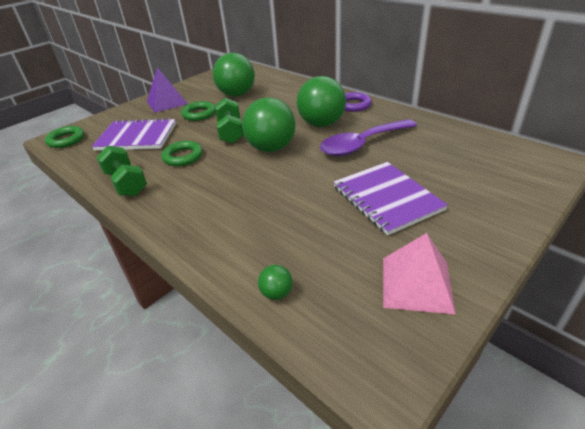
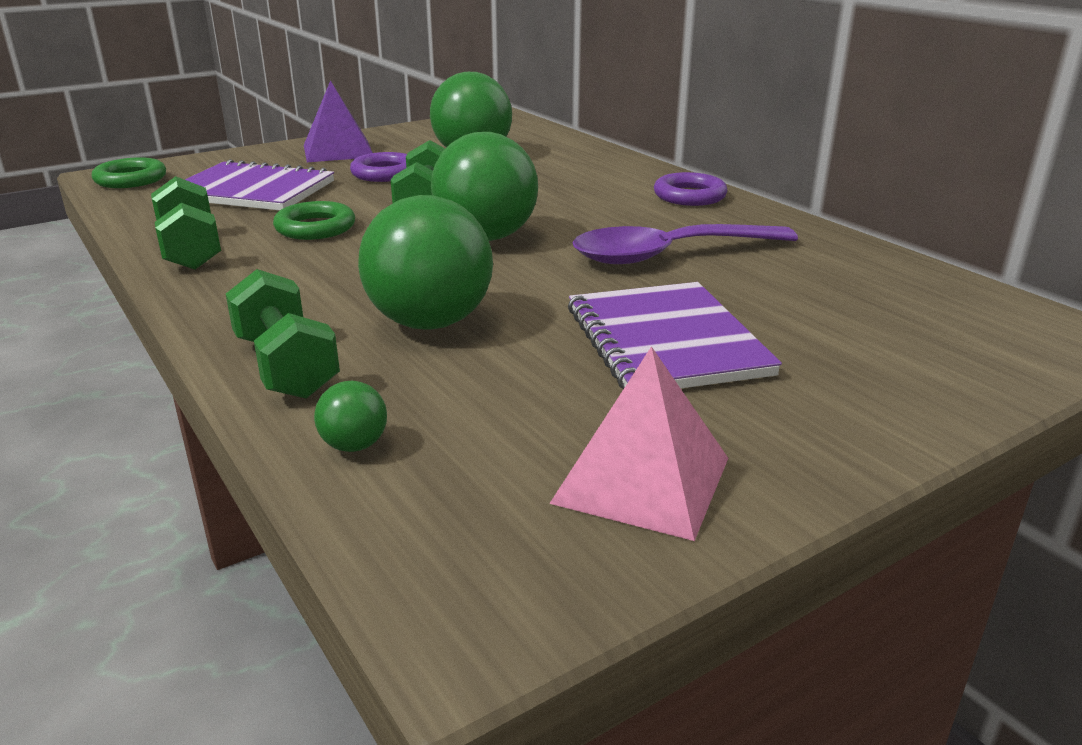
camera: 10 degrees right, 10 degrees down
(199, 114) = (385, 173): green ring -> purple ring
(217, 250) = (286, 366): none -> green dumbbell
(321, 124) = (607, 215): green ball -> green ball (430, 322)

